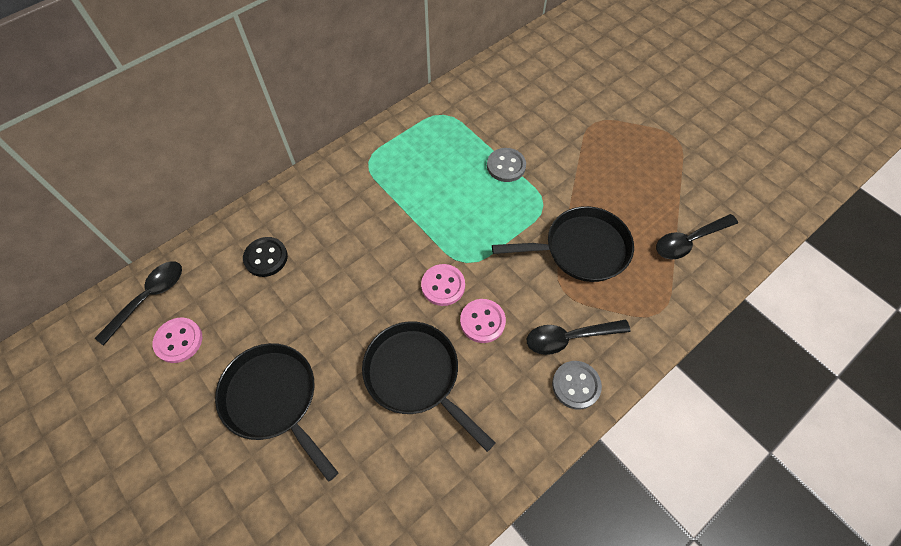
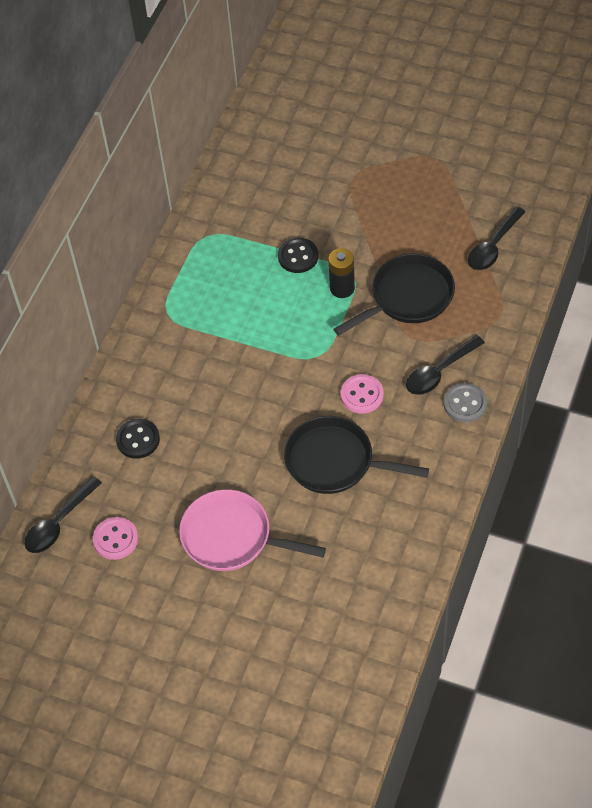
camera: 25 degrees left, 5 degrees down
(149, 298) = (59, 523): black spoon -> black spoon turned 150 degrees counterclockwise
(274, 399) = (232, 537): black pan -> pink pan
(443, 286) = (310, 384): pink button -> none
(506, 166) = (298, 256): grey button -> black button
(526, 212) = (342, 288): none -> black battery

